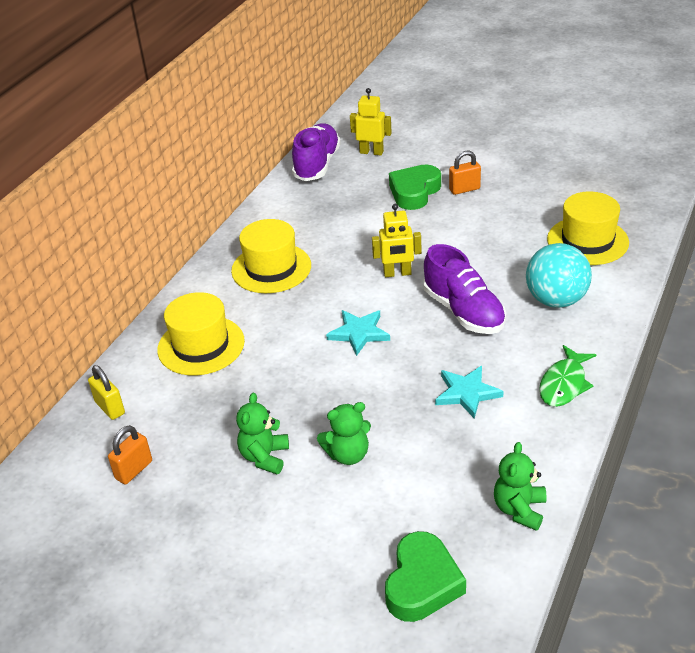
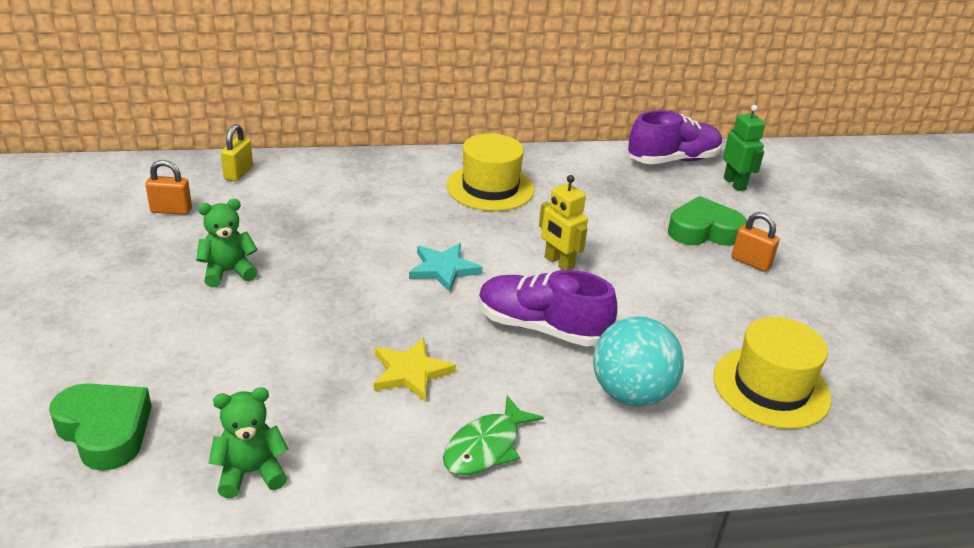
camera: 50 degrees right, 5 degrees down
(201, 345) = (350, 188): yellow hat -> none
(348, 454) = (262, 320): green teddy bear -> none
(371, 152) = (735, 183): yellow robot -> green robot
(422, 583) = (105, 431): green heart -> green heart turned 120 degrees counterclockwise
(463, 311) = (541, 328): purple shoe -> purple shoe turned 90 degrees clockwise
(467, 393) = (410, 372): turquoise star -> yellow star
(564, 384) = (486, 447): green fish -> green fish turned 45 degrees counterclockwise

